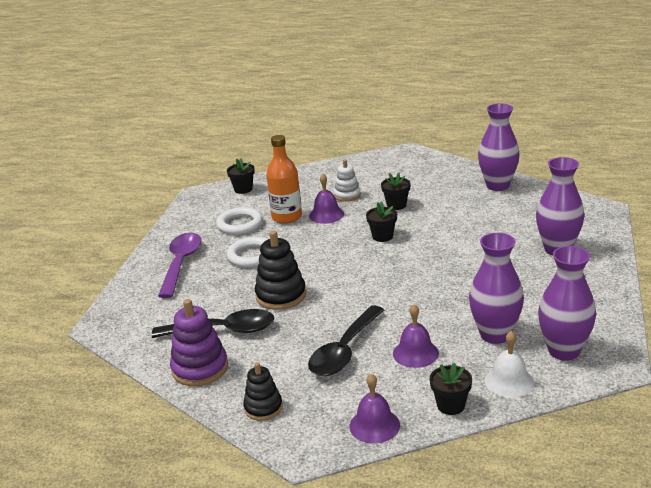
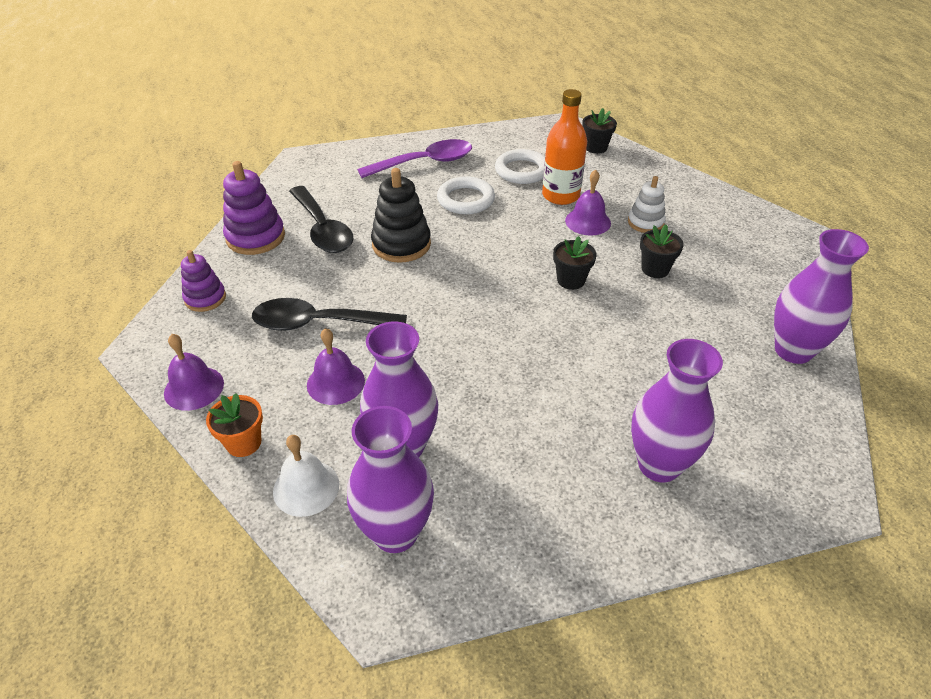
camera: 60 degrees right, 15 degrees up
(263, 408) = (205, 298): black stacking toy -> purple stacking toy
(450, 405) = (243, 443): black flower pot -> orange flower pot

